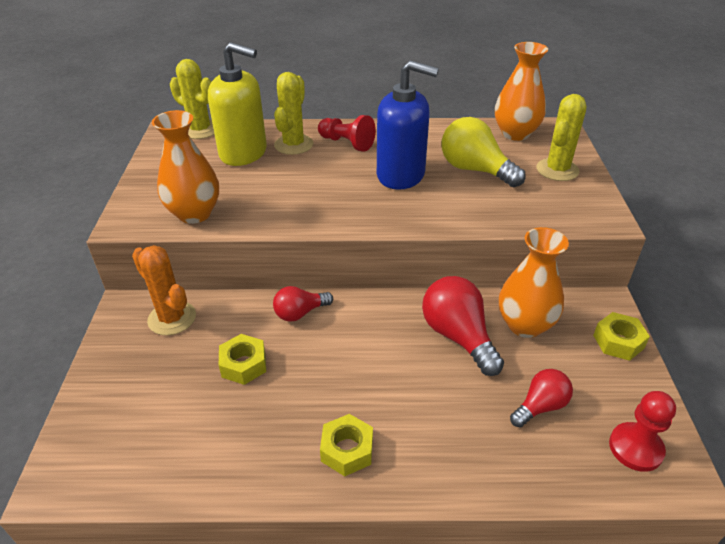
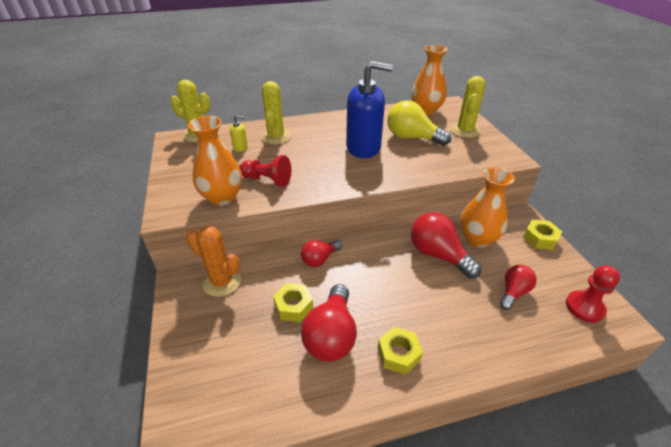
camera: 15 degrees left, 0 degrees up
(243, 153) = (240, 147): yellow soap dispenser -> yellow soap dispenser, size x0.41
(274, 409) = (331, 335): none -> red light bulb
(347, 143) = (314, 131): red pawn -> red pawn (267, 180)

